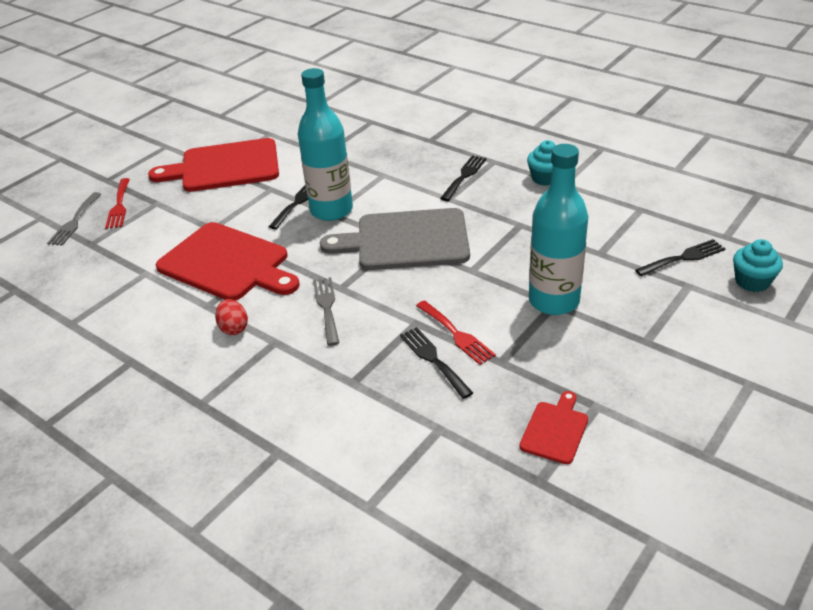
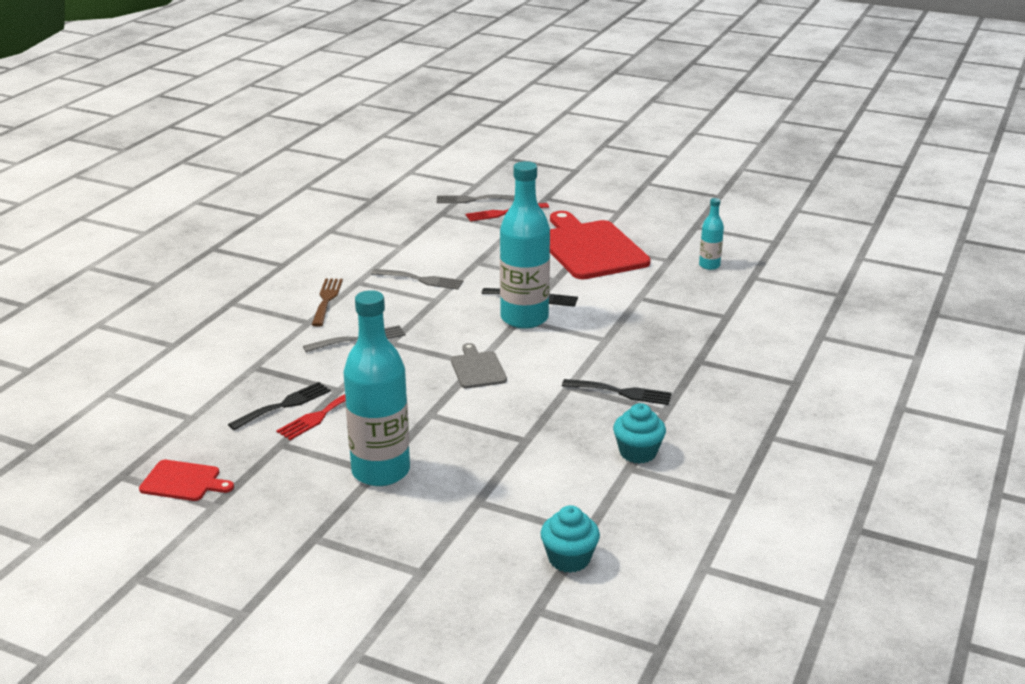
camera: 75 degrees right, 10 degrees down
(227, 263) = (421, 280): red cutting board -> grey fork
(234, 328) = (326, 300): red egg -> brown fork
(289, 118) = (709, 265): none -> turquoise bottle
(406, 240) = (477, 369): grey cutting board -> grey cutting board, size x0.48
(683, 258) = (480, 569): black fork -> none
(752, 282) = (435, 628): turquoise cupcake -> turquoise cupcake (569, 559)

